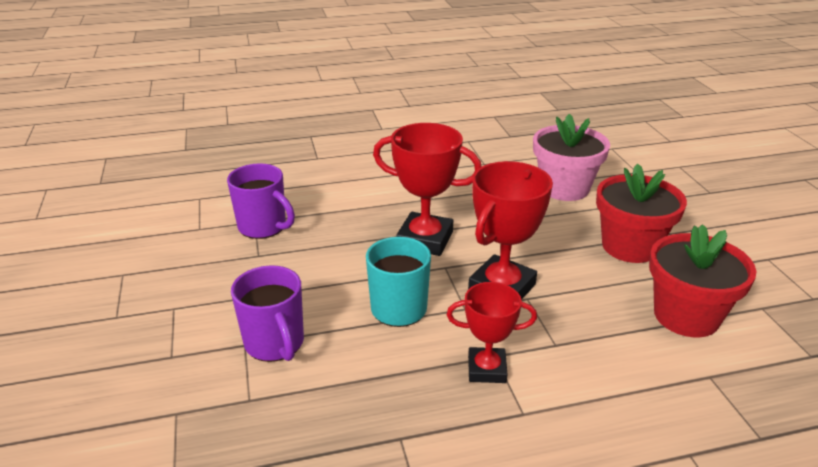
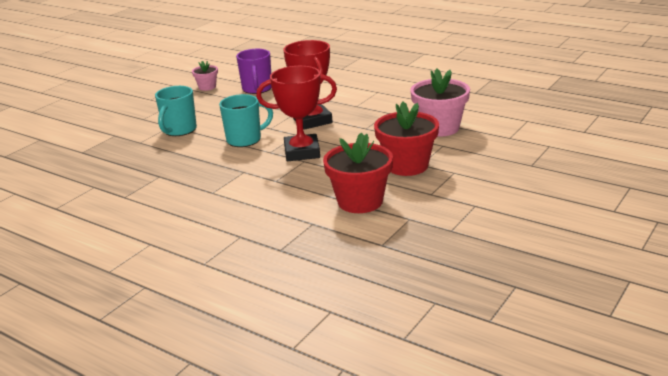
camera: 50 degrees right, 5 degrees down
(179, 255) = (207, 87): none -> pink flower pot
(275, 344) = (179, 130): purple mug -> turquoise mug
(487, 369) = (230, 174): red trophy -> none

